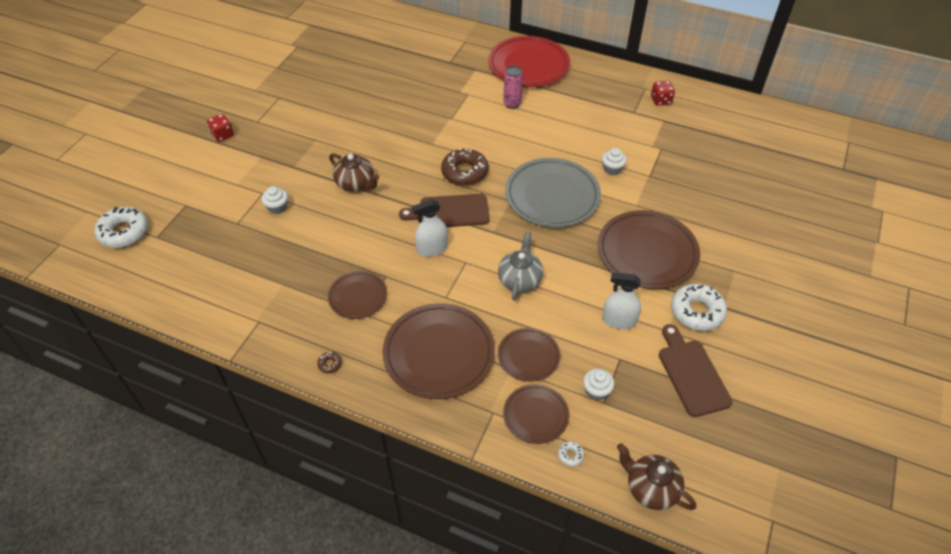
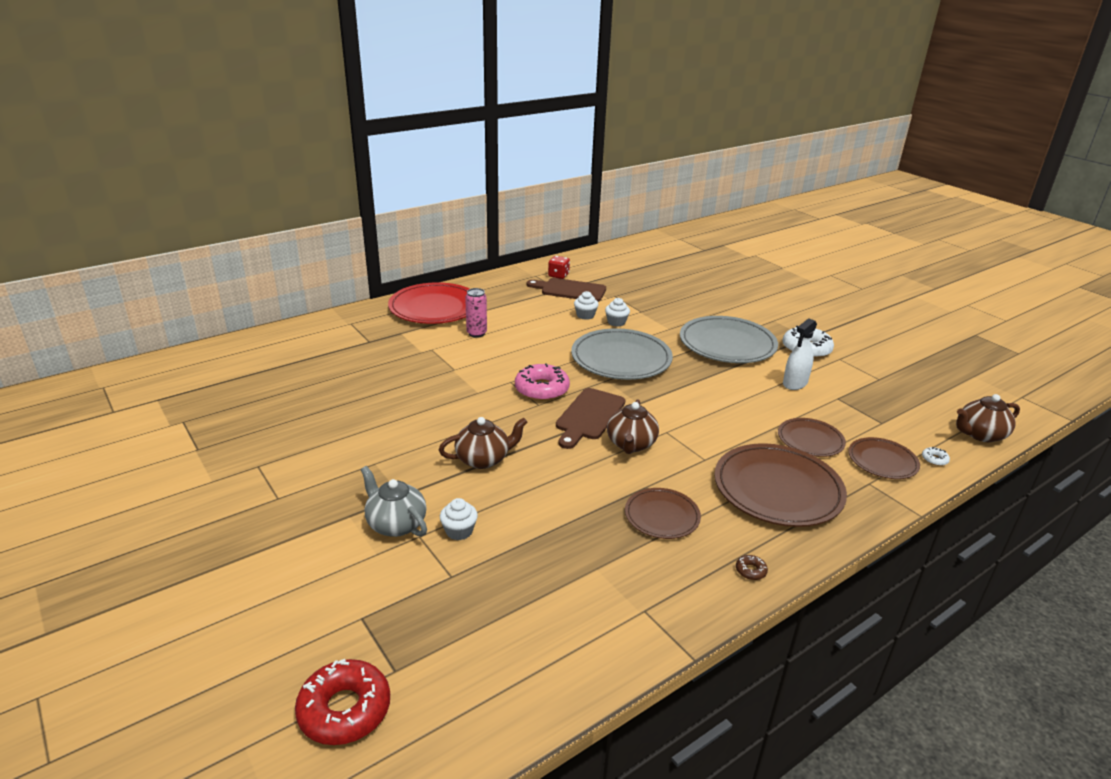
camera: 60 degrees left, 20 degrees down
(124, 232) = (344, 709): white donut -> red donut
(222, 135) = (263, 537): red dice -> none
(432, 249) = (631, 444): white spray bottle -> brown teapot
(464, 172) = (542, 389): brown donut -> pink donut
(520, 279) = (712, 411): grey teapot -> grey teapot (395, 524)
(596, 391) = (867, 421): white cupcake -> white cupcake (585, 315)
(647, 252) = (727, 344): brown plate -> grey plate
(692, 374) = (869, 374): brown cutting board -> brown cutting board (570, 290)

